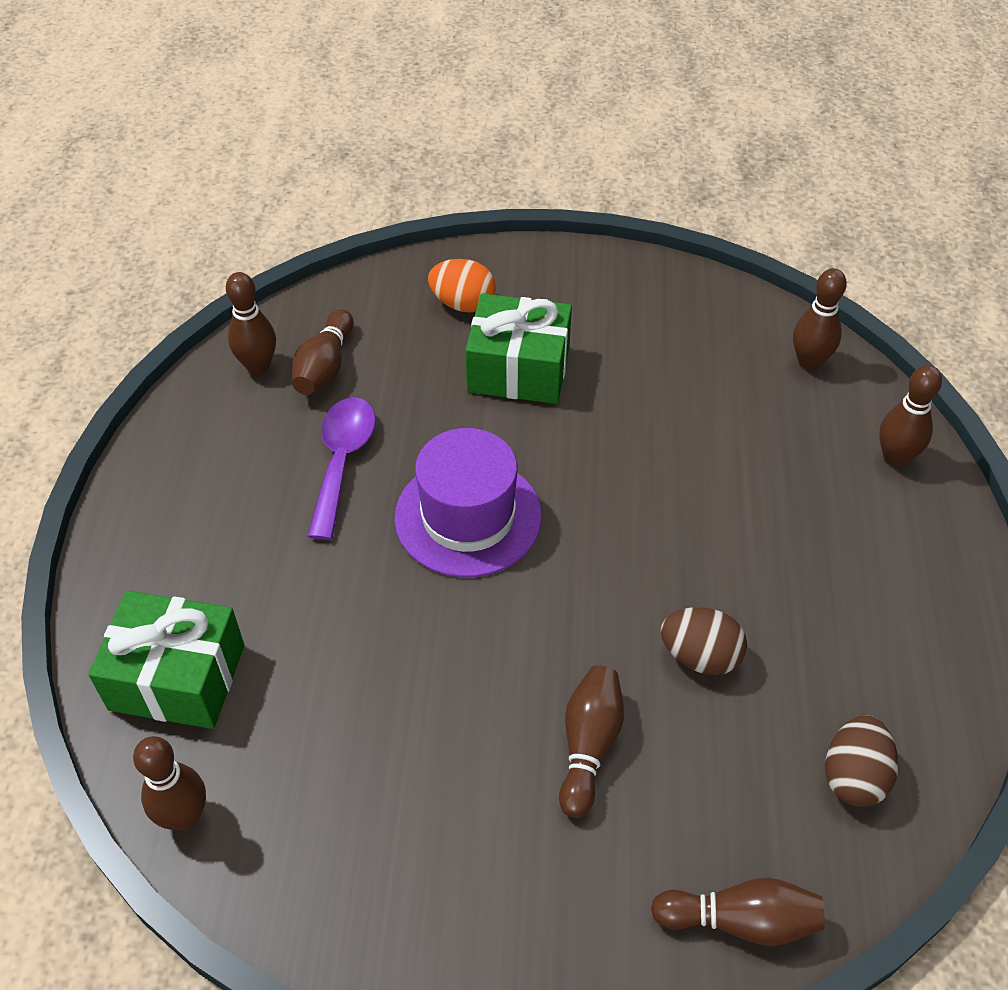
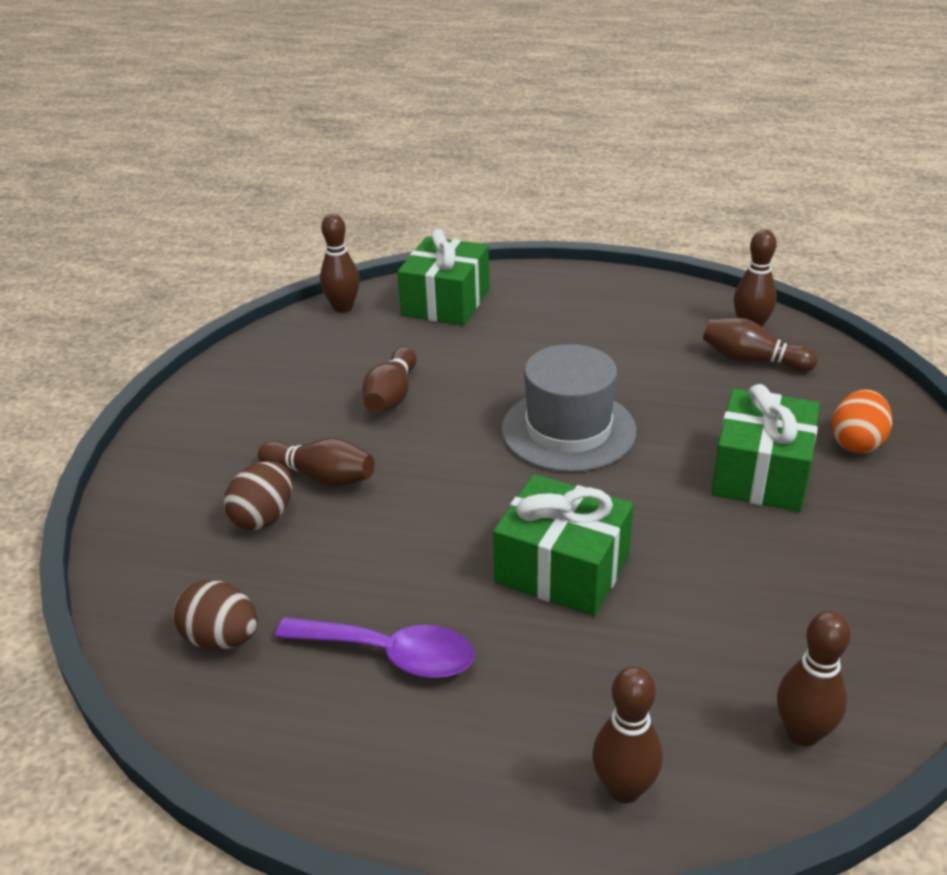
camera: 100 degrees right, 15 degrees down
(342, 461) = (638, 367): purple spoon -> purple spoon (390, 654)
(468, 517) = (568, 430): purple hat -> grey hat
(681, 508) = (562, 569): none -> green gift
(700, 656) = (382, 554): brown egg -> brown egg (264, 517)
(740, 920) = (140, 540): brown bowling pin -> brown bowling pin (391, 396)

